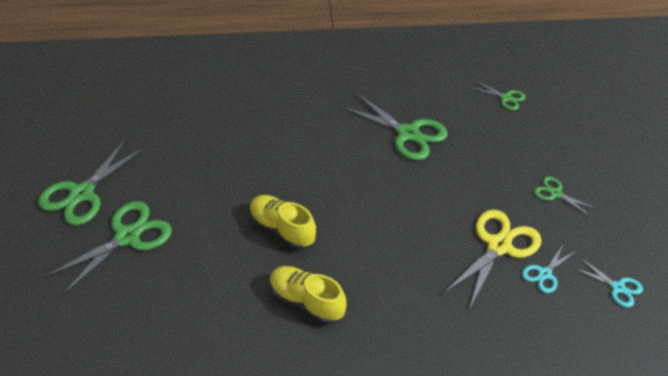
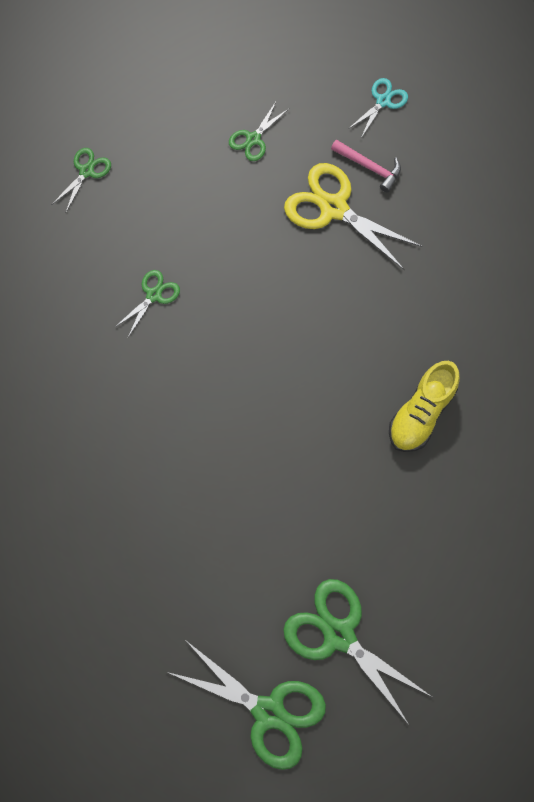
camera: 90 degrees left, 25 degrees up
(282, 229) = (319, 446): yellow shoe -> none
(408, 134) = (153, 295): green scissors -> green scissors, size x0.52
(544, 274) = (369, 167): turquoise scissors -> pink hammer

